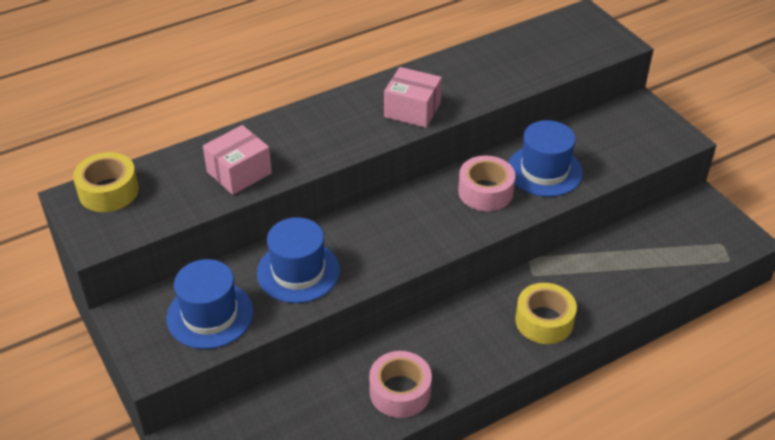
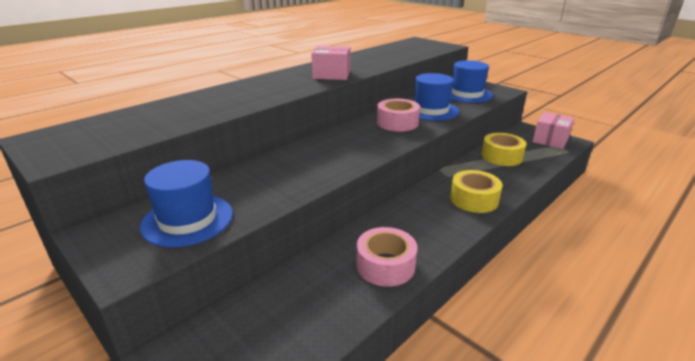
camera: 15 degrees left, 15 degrees down
(108, 191) = (74, 130): yellow tape -> yellow tape (501, 156)
(239, 172) = (202, 110): pink box -> pink box (550, 140)
(298, 271) = (268, 180): blue hat -> blue hat (467, 94)

